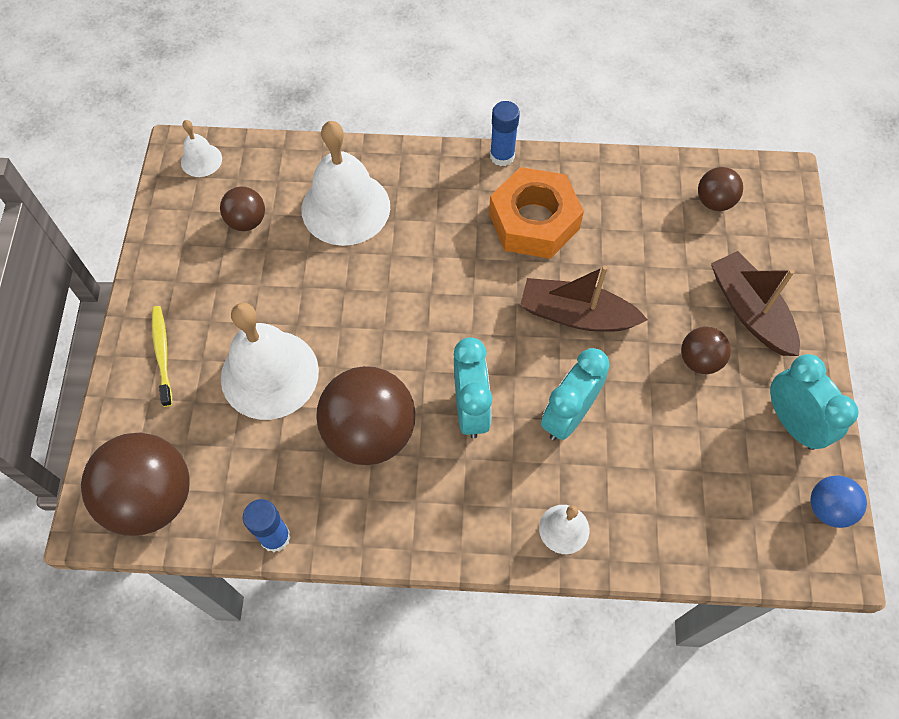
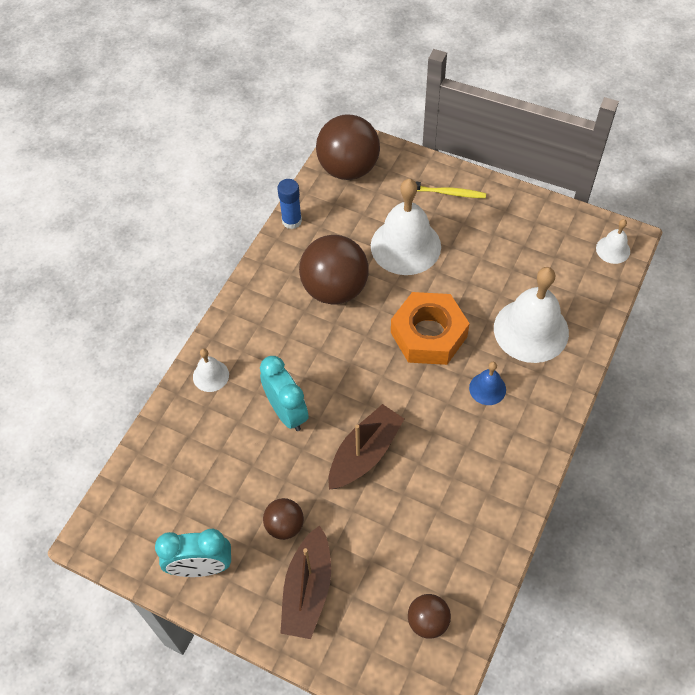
camera: 115 degrees right, 5 degrees down
(247, 221) = (542, 264): brown ball -> none
(440, 226) = (487, 388): none -> blue bell
(471, 409) = (322, 353): turquoise clock -> none
(502, 156) = (544, 462): blue glue stick -> none
(534, 221) = (465, 459): orange nut -> orange nut (428, 334)
(750, 311) = (308, 590): brown boat -> brown boat turned 105 degrees clockwise
(828, 508) = (128, 554): blue ball -> none

